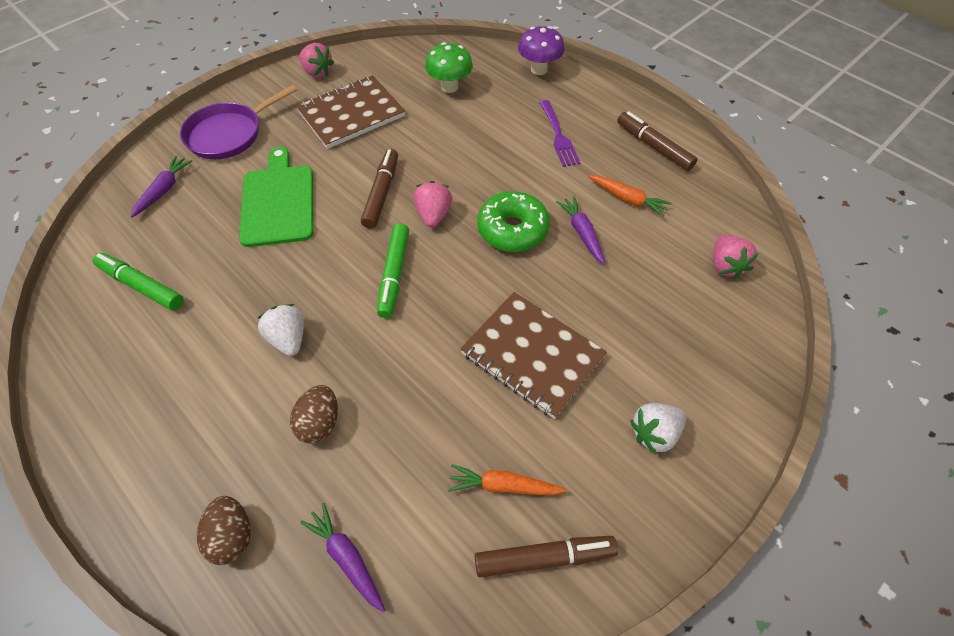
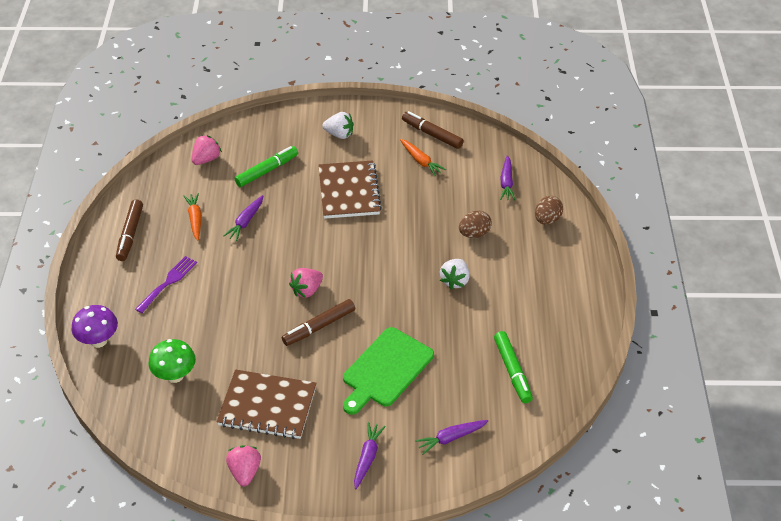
camera: 135 degrees left, 10 degrees down
(229, 134) = (367, 457): purple pan -> purple carrot
(394, 274) = (367, 273): green marker -> green marker (266, 171)
(512, 229) = (277, 250): green donut -> none

